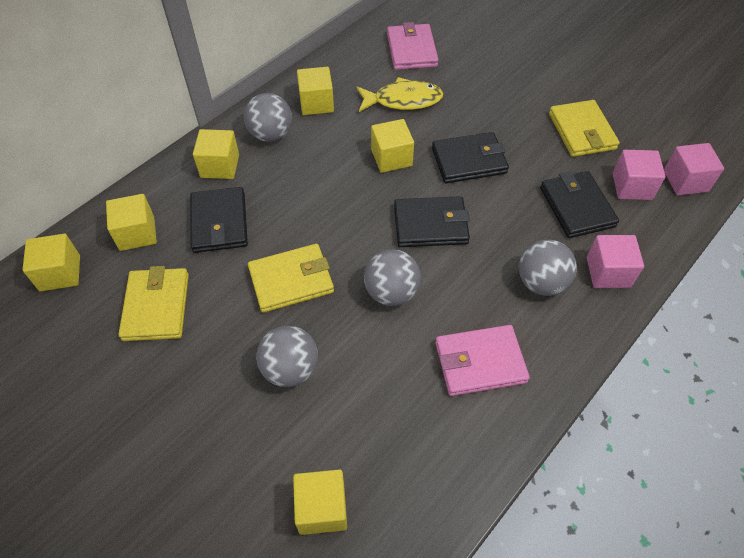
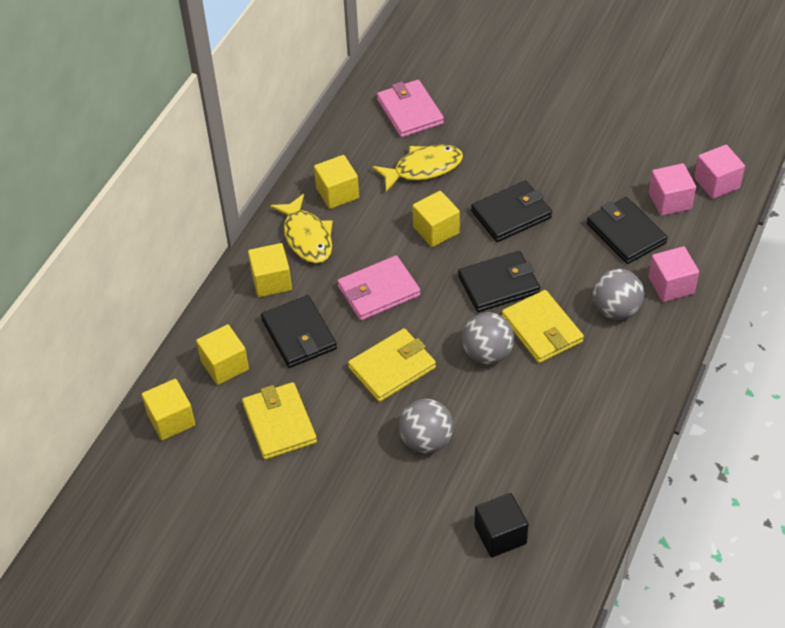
camera: 15 degrees left, 5 degrees down
(271, 134) = (307, 237): grey ball -> yellow fish
(322, 508) = (500, 535): yellow cube -> black cube
(480, 362) = (586, 390): pink wallet -> pink wallet (379, 291)
(581, 131) = (608, 158): yellow wallet -> yellow wallet (542, 329)

